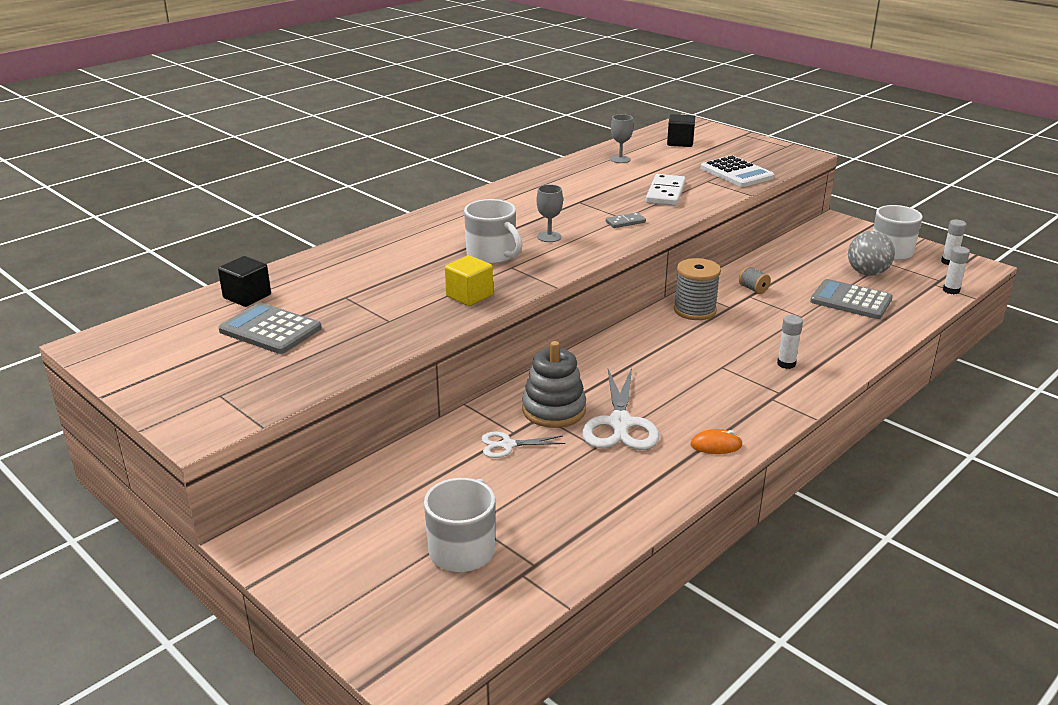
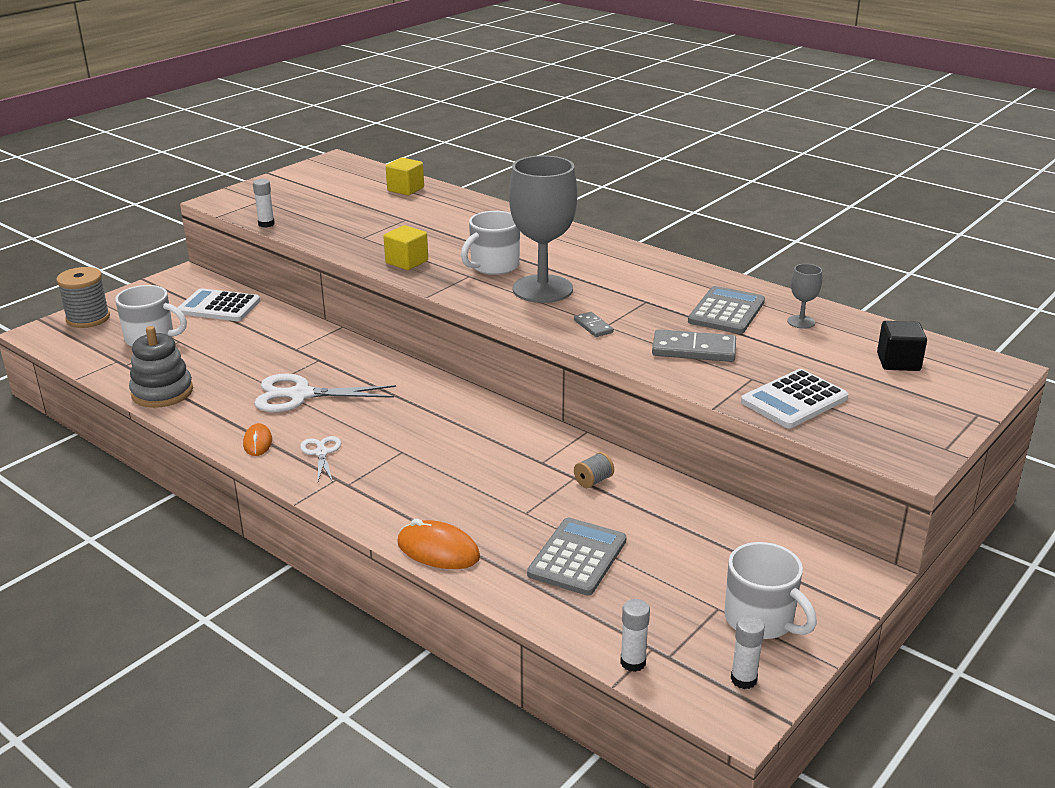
camera: 85 degrees right, 0 degrees up
(247, 296) = (405, 189): black cube -> yellow cube
(270, 330) = (351, 202): grey calculator -> grey calculator (726, 312)
(380, 498) = (219, 306): none -> white calculator
(507, 445) = (277, 347): white scissors -> white scissors (321, 453)
(549, 237) = (542, 289): grey goblet -> grey goblet, size x2.35
(554, 410) = (327, 364): grey stacking toy -> grey stacking toy (162, 392)
(665, 193) = (693, 350): white domino -> grey domino
(694, 310) = (528, 438): grey spool -> grey spool (88, 318)
(786, 364) = (407, 492): white glue stick -> white glue stick (266, 224)
(861, 351) = (438, 550): none -> orange mouse
(867, 273) = (671, 583): grey ball -> none

